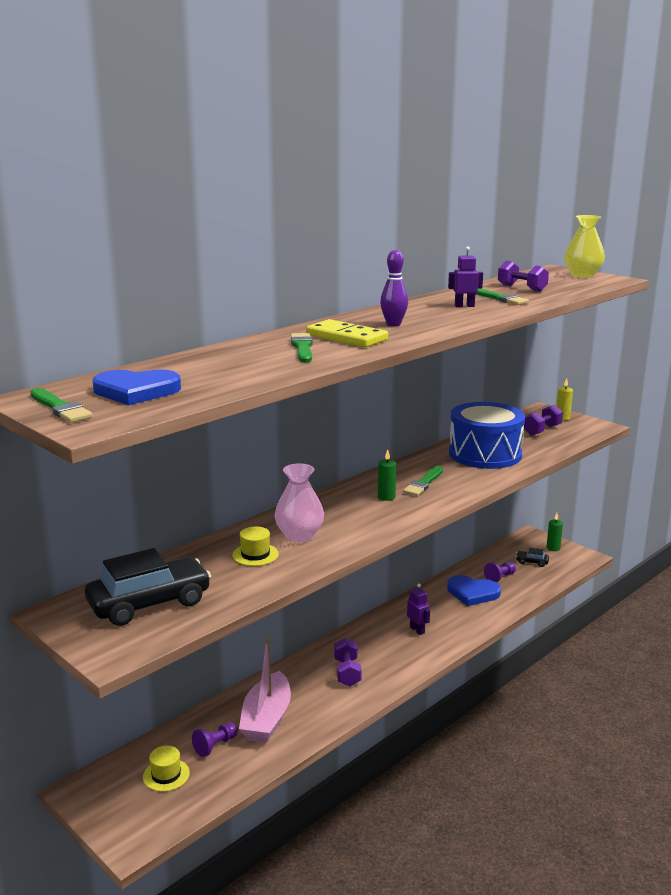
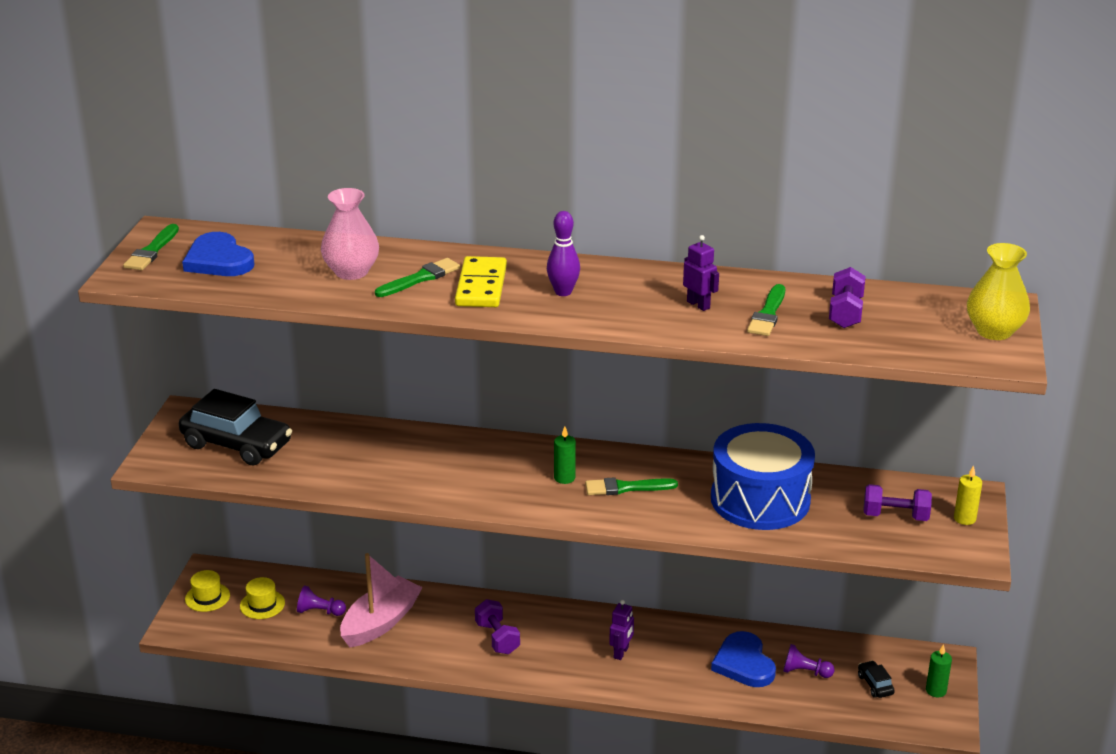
camera: 55 degrees right, 10 degrees up
(255, 555) = (365, 456): yellow hat -> yellow hat (207, 597)
(266, 719) = (381, 622): pink boat -> pink boat turned 150 degrees clockwise
(299, 535) = (425, 463): pink vase -> pink vase (351, 272)
(347, 672) = (497, 638): purple dumbbell -> purple dumbbell turned 75 degrees counterclockwise

